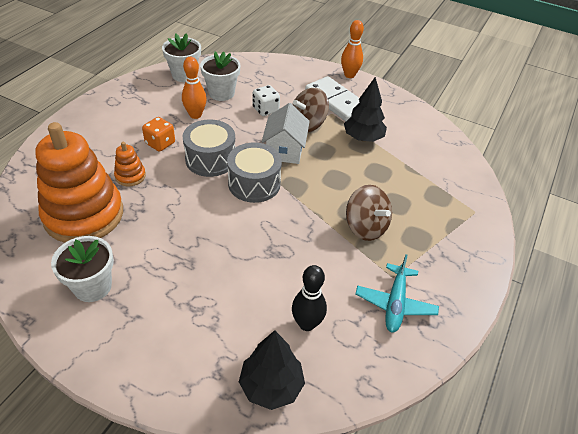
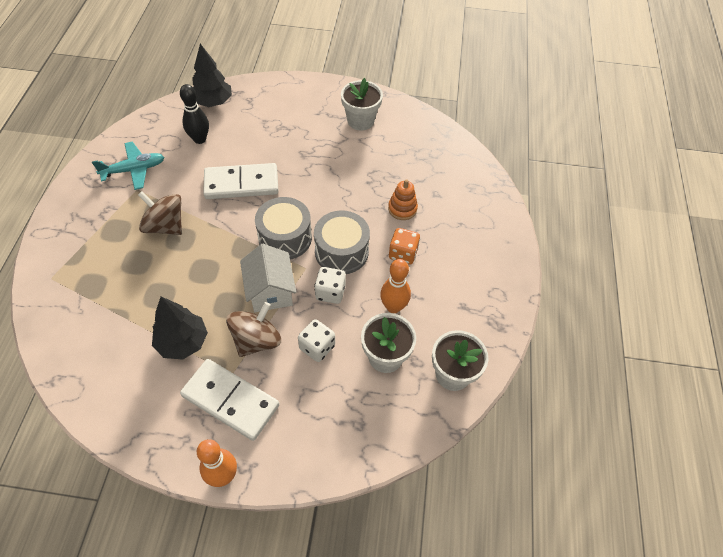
camera: 160 degrees right, 10 degrees up
(84, 215) = (410, 164): orange stacking toy -> none
(237, 136) = (330, 292): none -> white dice
(275, 248) = (241, 184): none -> white domino
(395, 303) = (134, 170): turquoise plane -> turquoise plane turned 75 degrees clockwise

